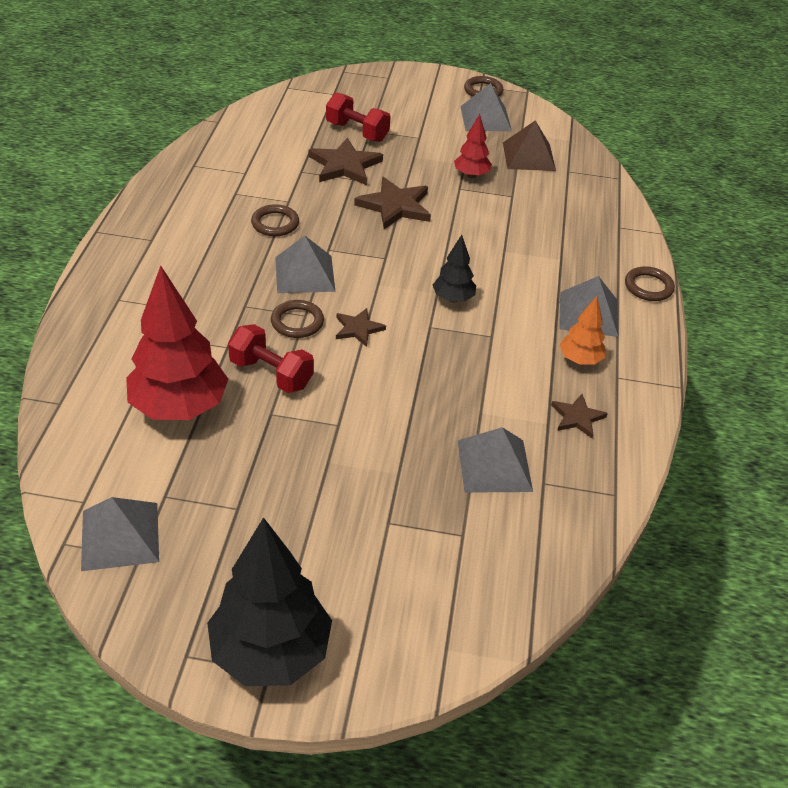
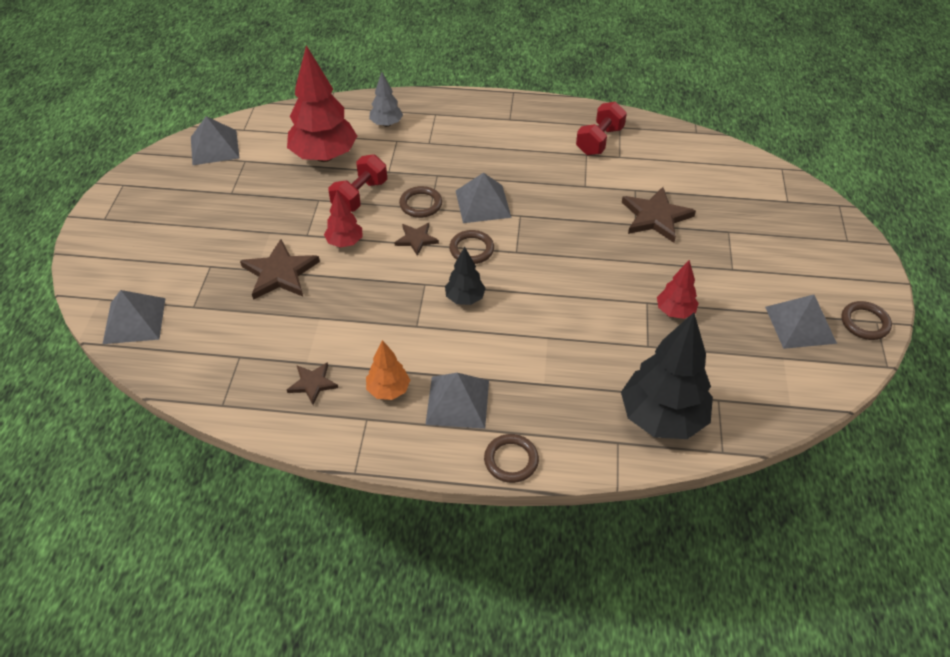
camera: 90 degrees right, 5 degrees up
(125, 344) = (386, 124): none -> grey tree
(270, 652) = (116, 218): black tree -> black tree (662, 418)
(275, 223) = (549, 181): brown ring -> brown ring (471, 249)
(357, 132) = (721, 222): red dumbbell -> red dumbbell (599, 141)
(357, 389) = (345, 242): none -> red tree
(395, 206) = (598, 255): brown star -> brown star (280, 273)
(494, 465) = (260, 325): grey pyramid -> grey pyramid (134, 320)
(528, 156) = (734, 363): brown pyramid -> none

